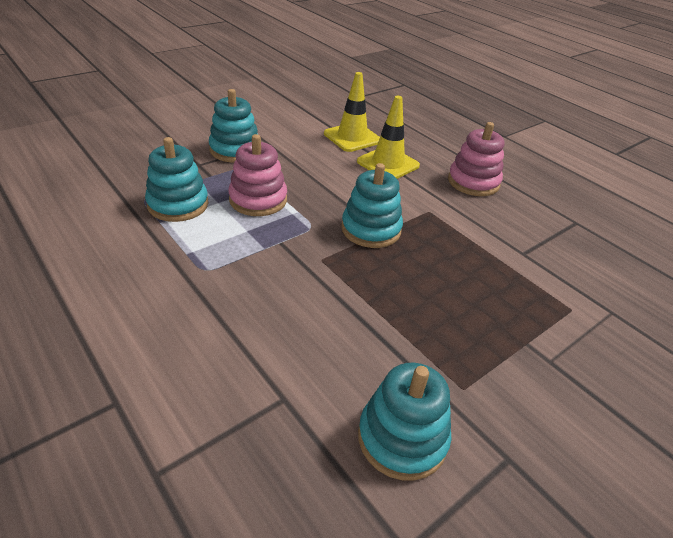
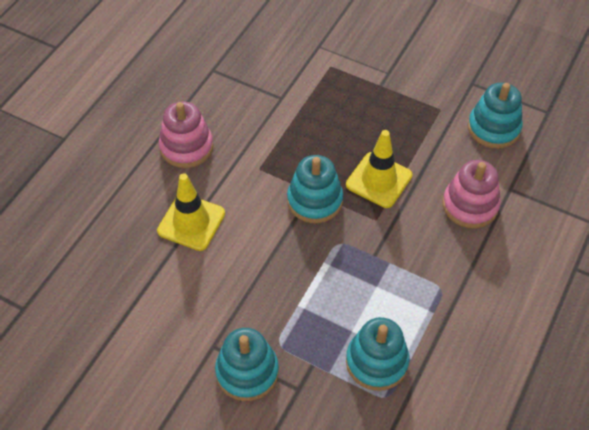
camera: 110 degrees left, 15 degrees up
(258, 200) = (326, 301): pink stacking toy -> pink stacking toy (470, 205)
(352, 137) = (149, 273): yellow traffic cone -> yellow traffic cone (379, 180)

